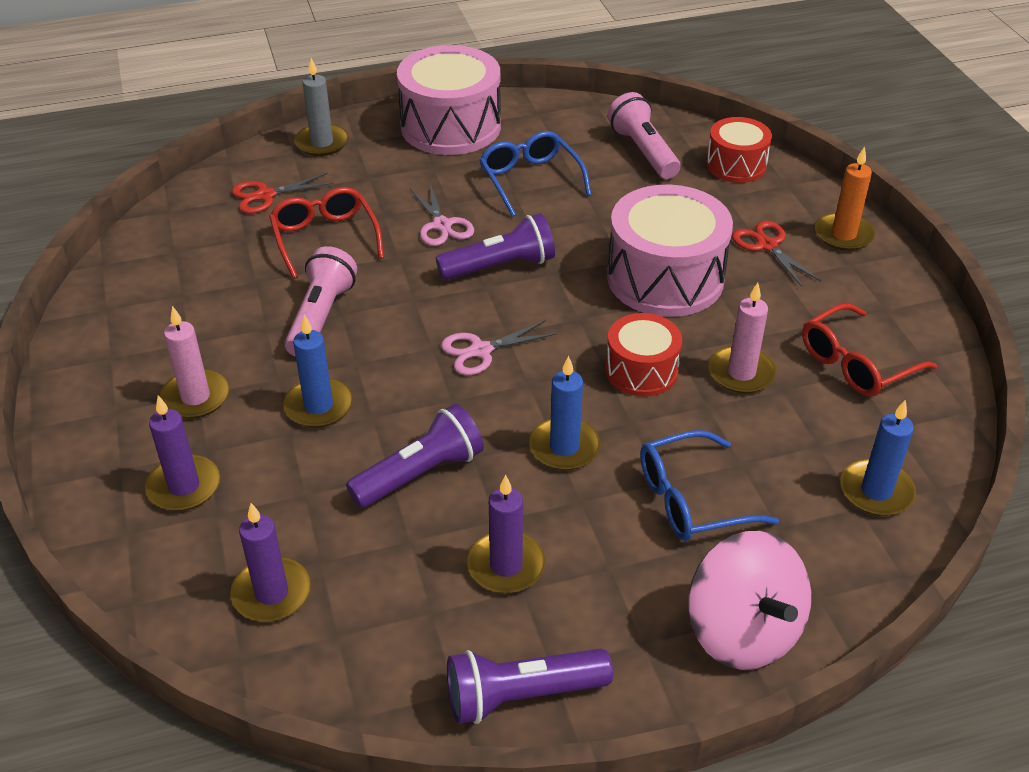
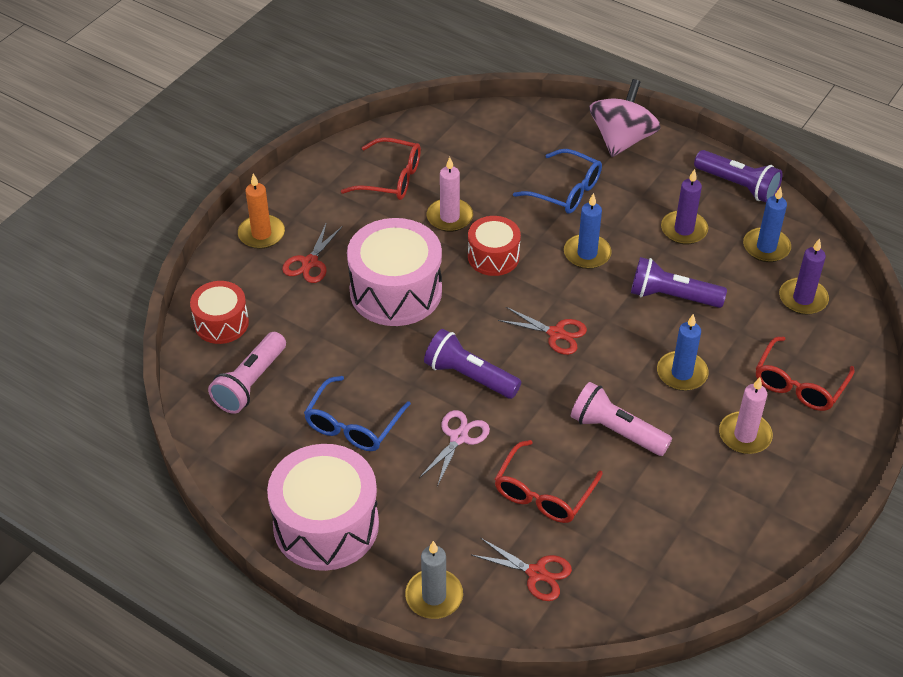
camera: 130 degrees left, 5 degrees up
(184, 486) = (799, 384): purple candle -> red glasses
(321, 317) = (616, 431): pink flashlight -> pink flashlight turned 60 degrees clockwise
(481, 351) = (556, 333): pink scissors -> red scissors
(876, 491) = (485, 135): blue candle -> blue candle (766, 247)

